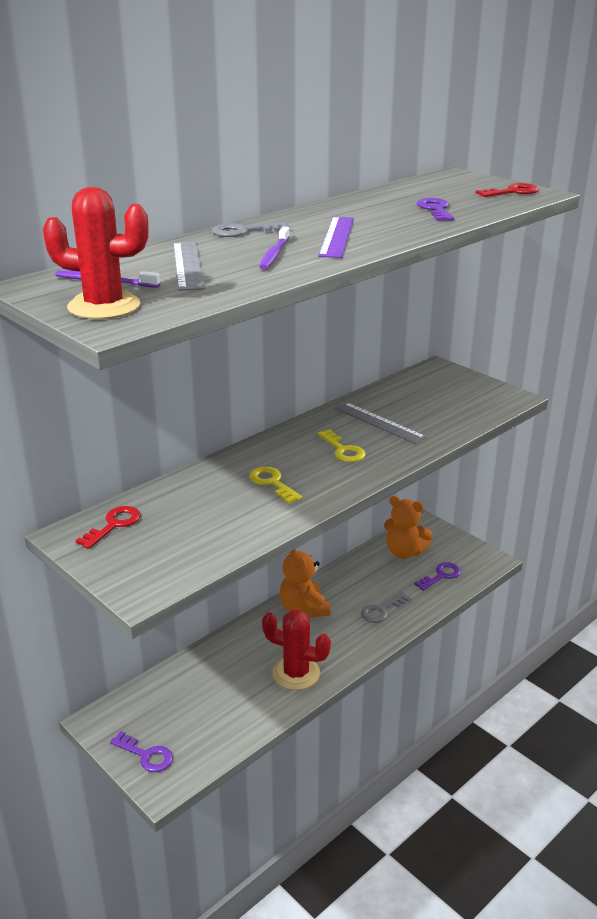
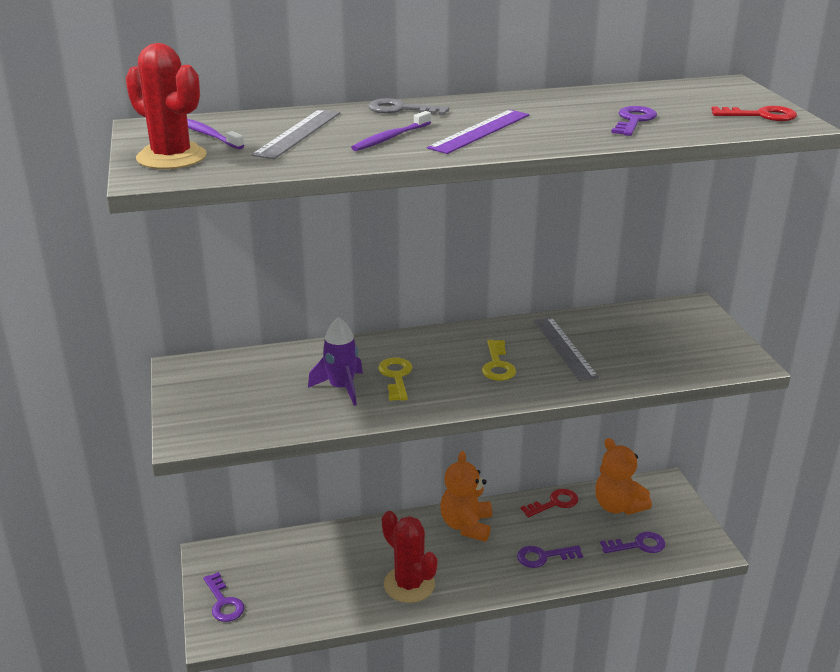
camera: 30 degrees right, 0 degrees up
(114, 525) = (225, 371): red key -> red key (554, 503)
(236, 506) = (341, 388): none -> purple rocket
(381, 610) = (543, 557): grey key -> purple key

